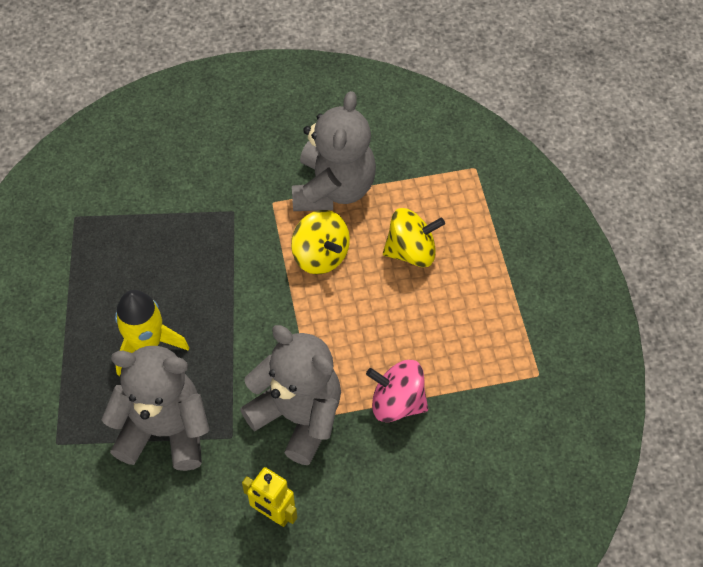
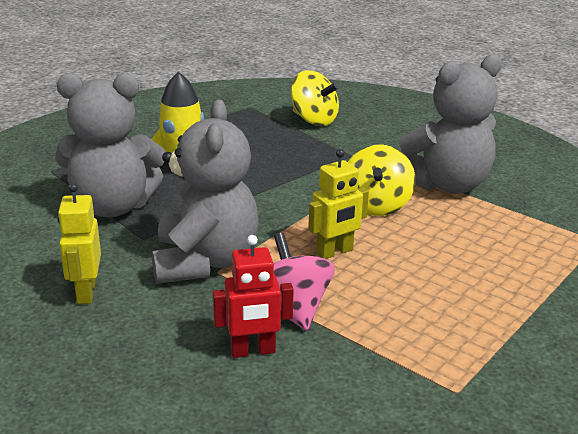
camera: 50 degrees right, 30 degrees down
(164, 430) = (113, 206): grey teddy bear -> grey teddy bear turned 120 degrees clockwise
(356, 328) = (335, 252): none -> yellow robot
(411, 251) = (457, 246): yellow spinning top -> yellow spinning top (313, 120)
(420, 454) = (253, 351): none -> red robot

